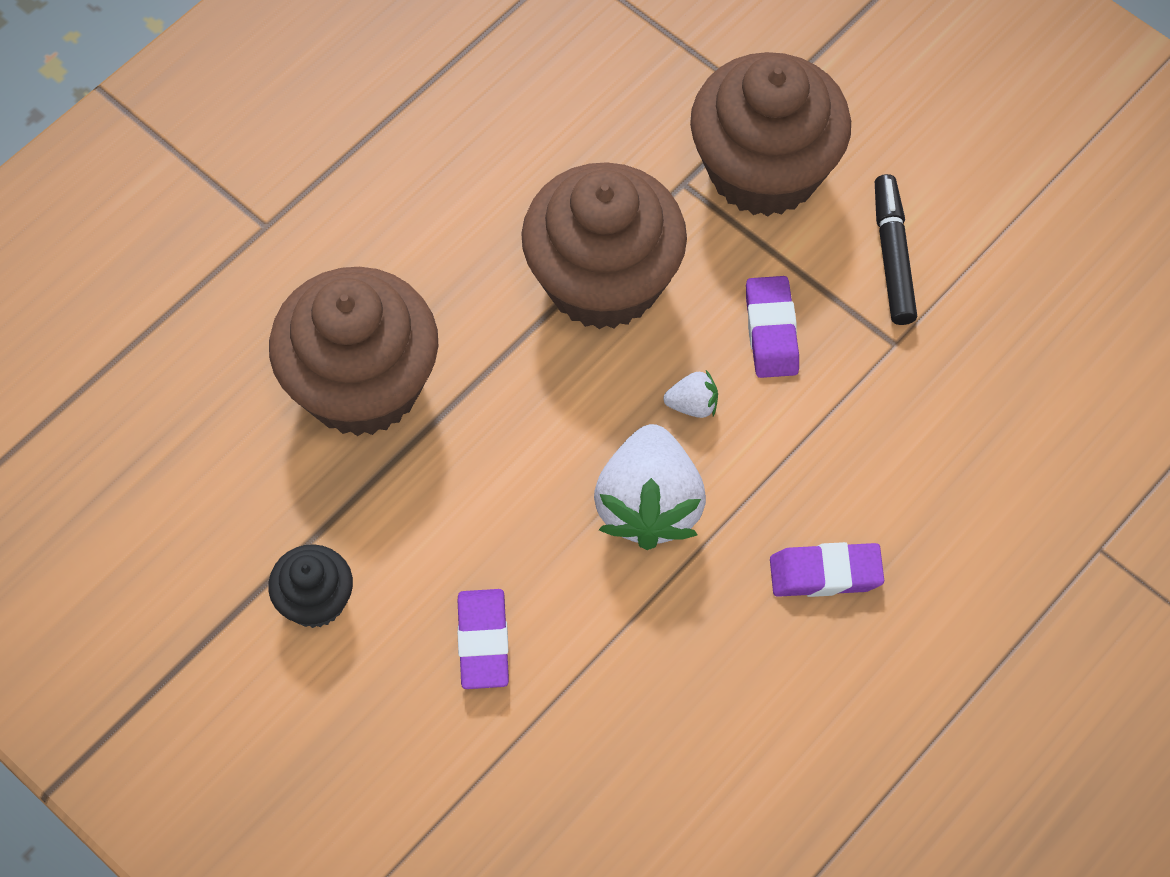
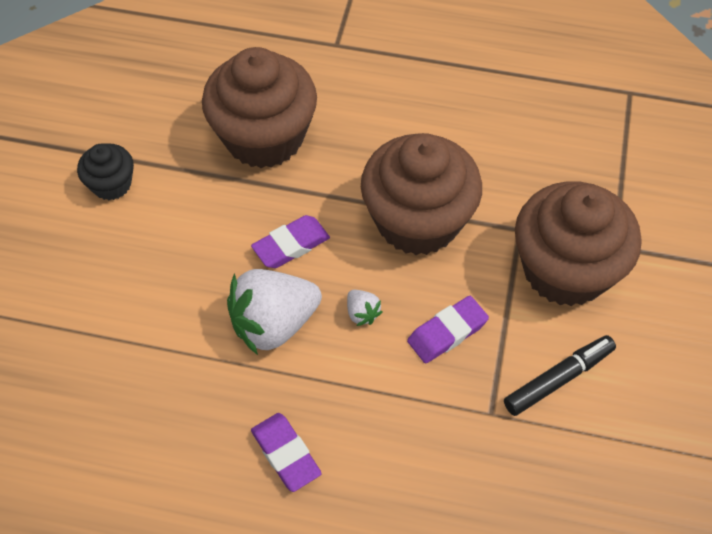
camera: 60 degrees right, 5 degrees down
(483, 642) = (129, 280): purple eraser -> purple eraser (291, 245)

